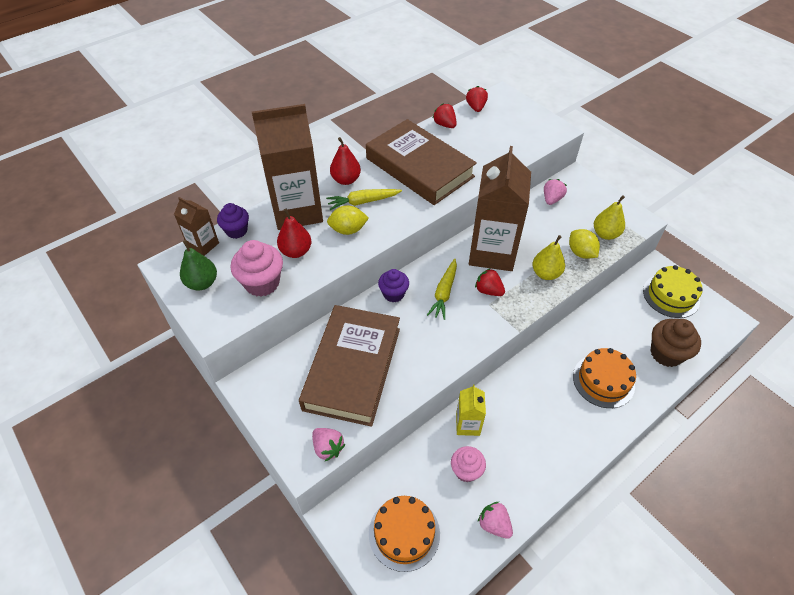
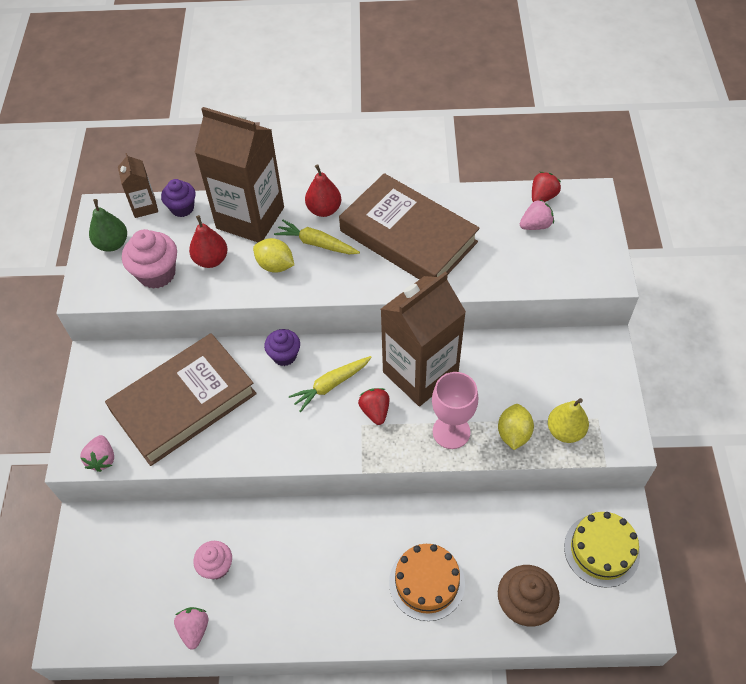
camera: 40 degrees right, 5 degrees up
(404, 533) = (119, 578): orange cake -> none
(419, 167) = (408, 236): brown book -> brown book turned 45 degrees counterclockwise
(444, 125) = (486, 200): red strawberry -> none
(467, 424) = (258, 527): yellow carton -> none
(546, 273) = (451, 432): yellow pear -> pink goblet
(551, 199) = (548, 354): pink strawberry -> pink strawberry (535, 225)

